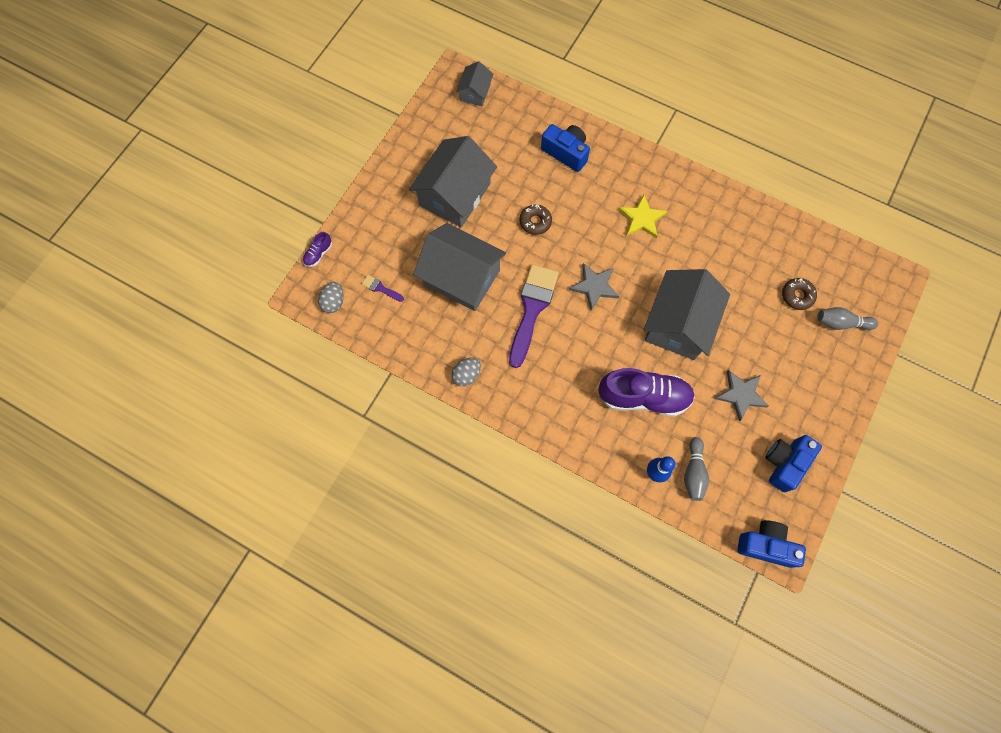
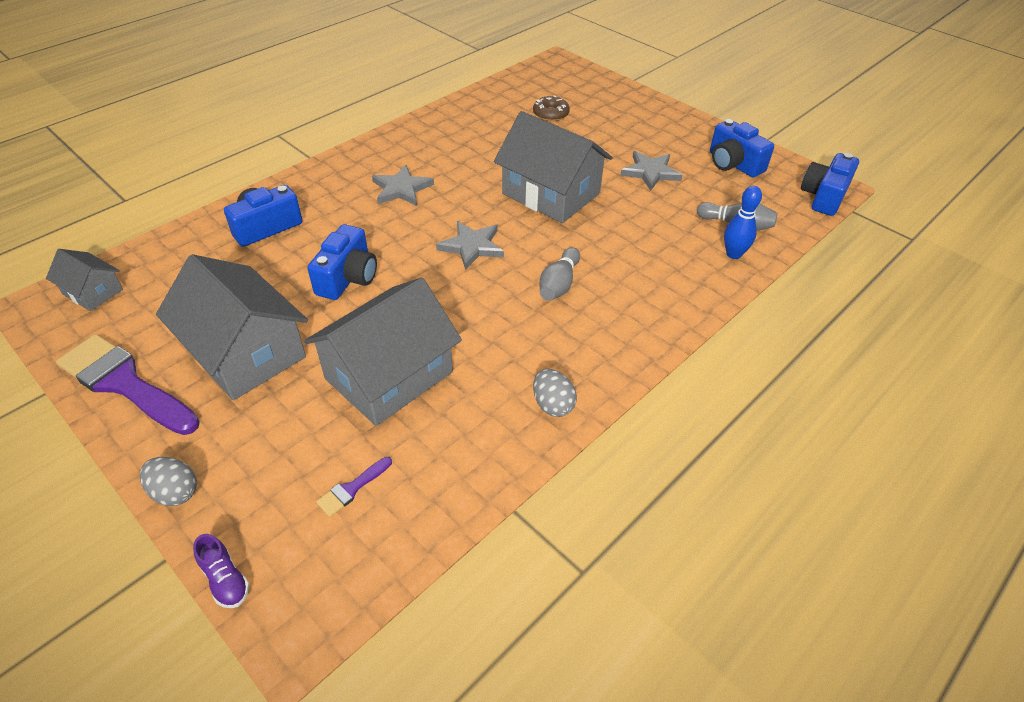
camera: 75 degrees left, 25 degrees down
(334, 302) = (341, 573): grey egg -> grey egg (175, 492)
(532, 309) = (477, 310): purple brush -> purple brush (124, 383)
(535, 222) = (348, 278): brown donut -> blue camera
(641, 218) = (401, 189): yellow star -> grey star
(644, 397) = (635, 240): purple shoe -> none
(841, 323) = (590, 98): grey bowling pin -> grey bowling pin (559, 284)

